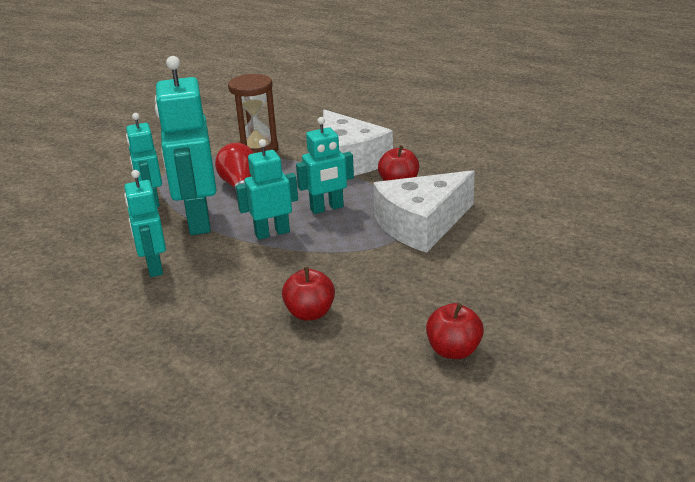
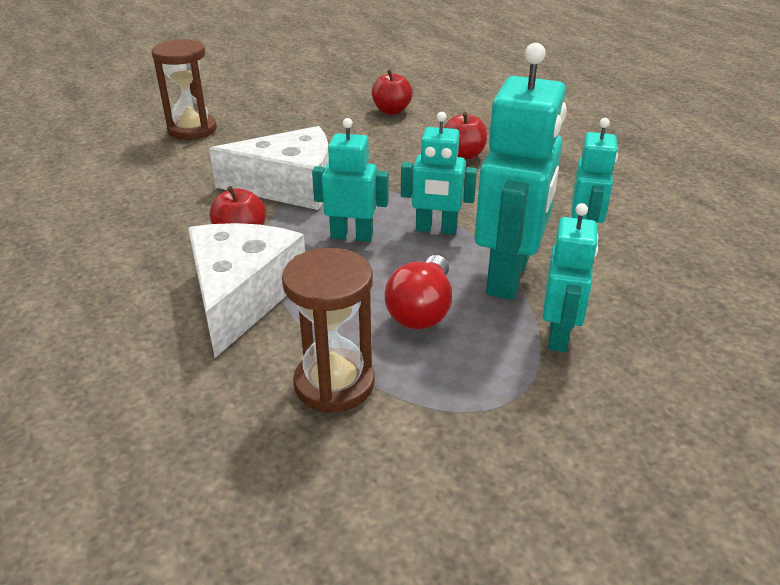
camera: 150 degrees left, 5 degrees up
(596, 242) = (192, 130): none -> brown hourglass

